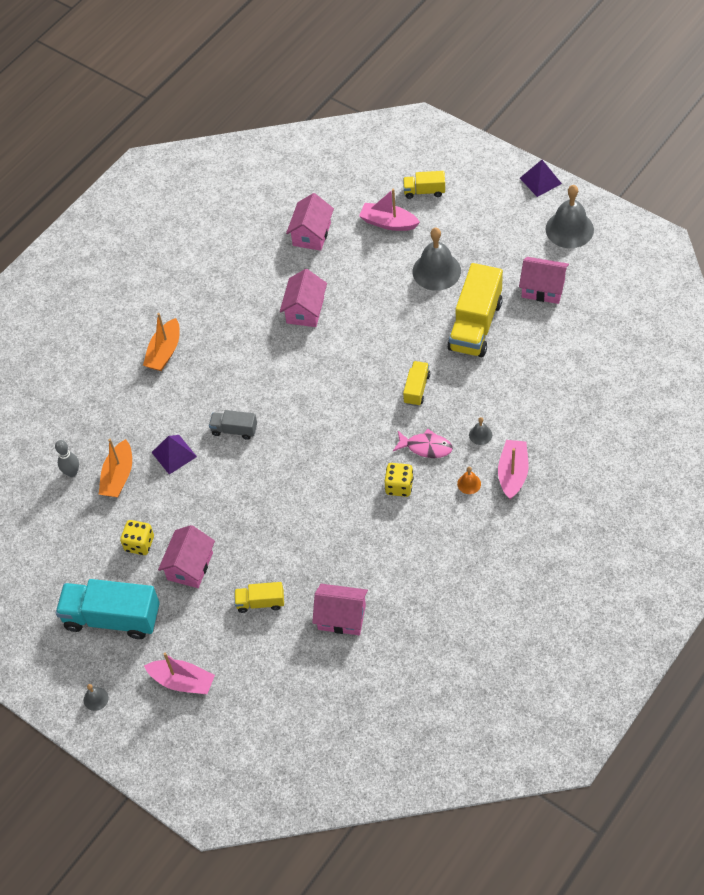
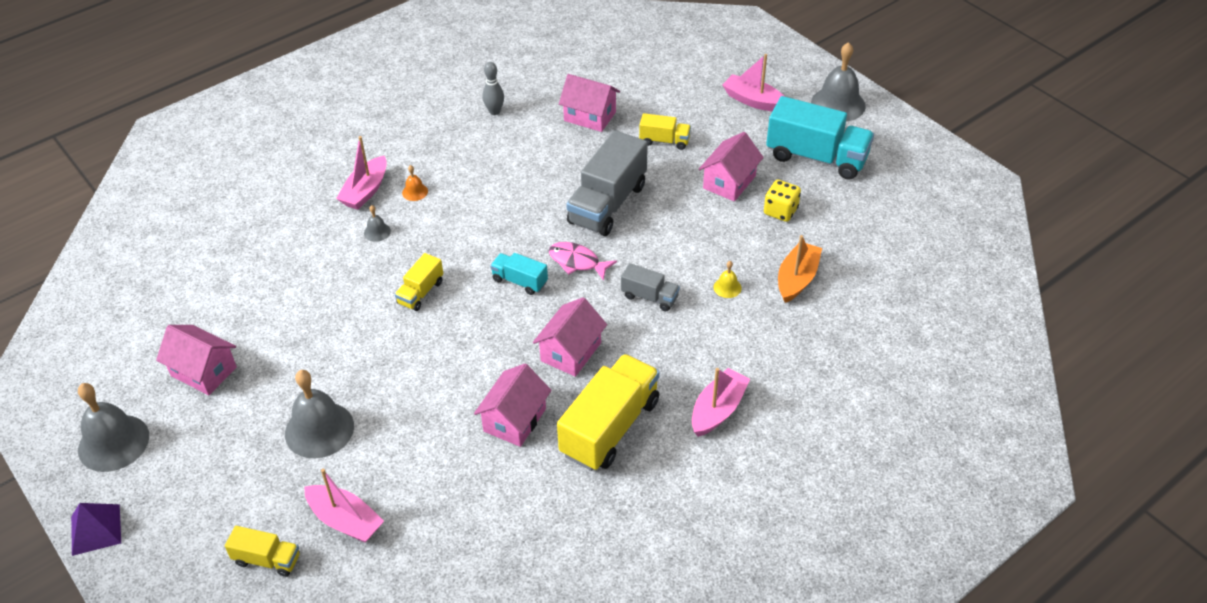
camera: 170 degrees left, 10 degrees down
(72, 472) = (853, 295): grey bowling pin -> grey bowling pin (494, 111)
(96, 698) = (838, 104): grey bell -> grey bell, size x2.24
(164, 352) = (718, 410): orange boat -> pink boat
(174, 454) = (727, 287): purple pyramid -> yellow bell
(293, 513) = (607, 204): none -> grey truck
(311, 234) = (462, 533): pink house -> pink house (571, 352)
(342, 418) = (520, 281): none -> turquoise truck
(399, 486) = (487, 204): yellow dice -> none
(426, 447) = (441, 233): pink fish -> pink fish (577, 262)
(475, 325) = (313, 347): yellow truck -> yellow truck (610, 427)

